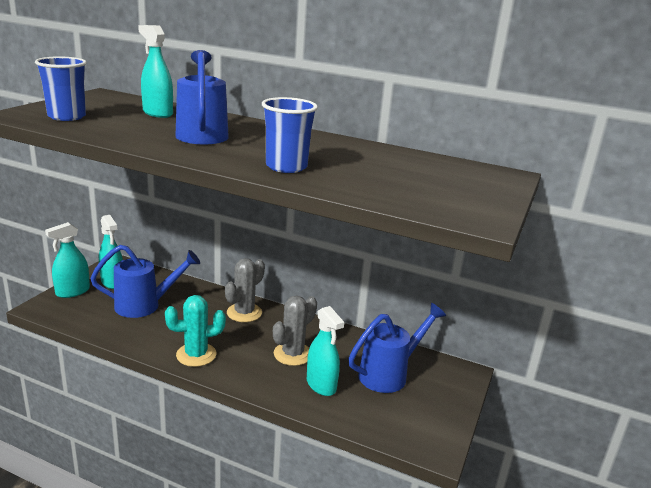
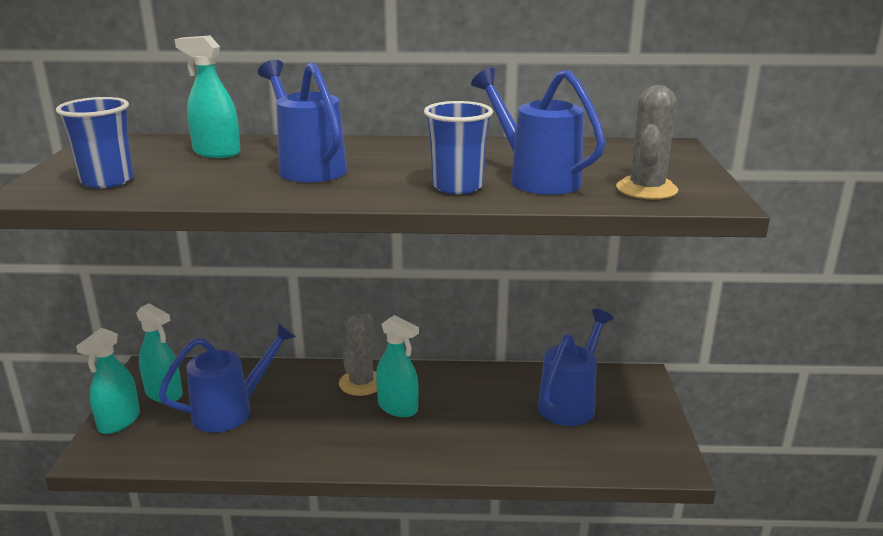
camera: 20 degrees left, 0 degrees up
(196, 355) = (345, 450): turquoise cactus -> none
(292, 354) = (454, 413): grey cactus -> grey cactus (646, 189)
(321, 385) = (511, 438): turquoise spray bottle -> turquoise spray bottle (398, 407)
(355, 174) = (536, 178): none -> blue watering can

